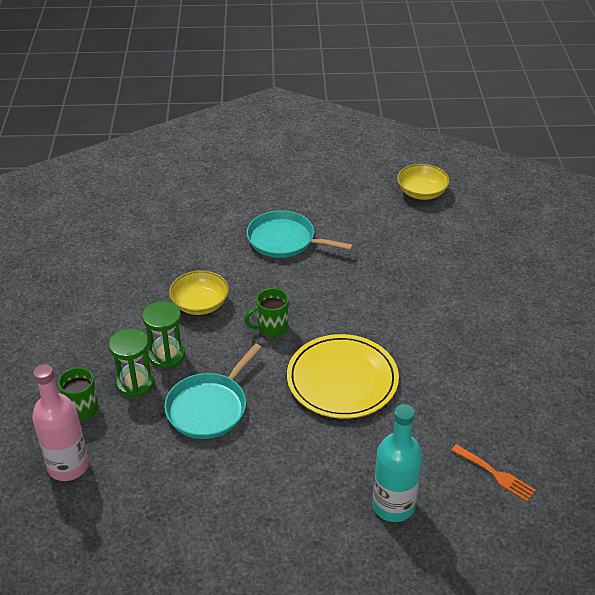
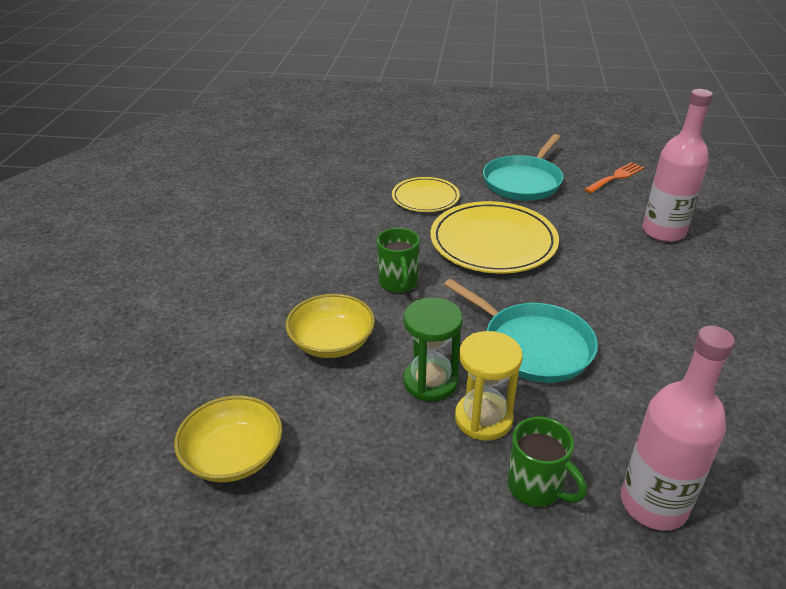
camera: 80 degrees left, 5 degrees down
(135, 383) = (483, 418): green hourglass -> yellow hourglass
(284, 240) = (235, 258): turquoise pan -> turquoise pan (523, 181)
(393, 505) = (663, 232): turquoise bottle -> pink bottle
(403, 330) = (425, 198): none -> yellow plate
(421, 192) = (206, 160): yellow bowl -> yellow bowl (233, 456)

